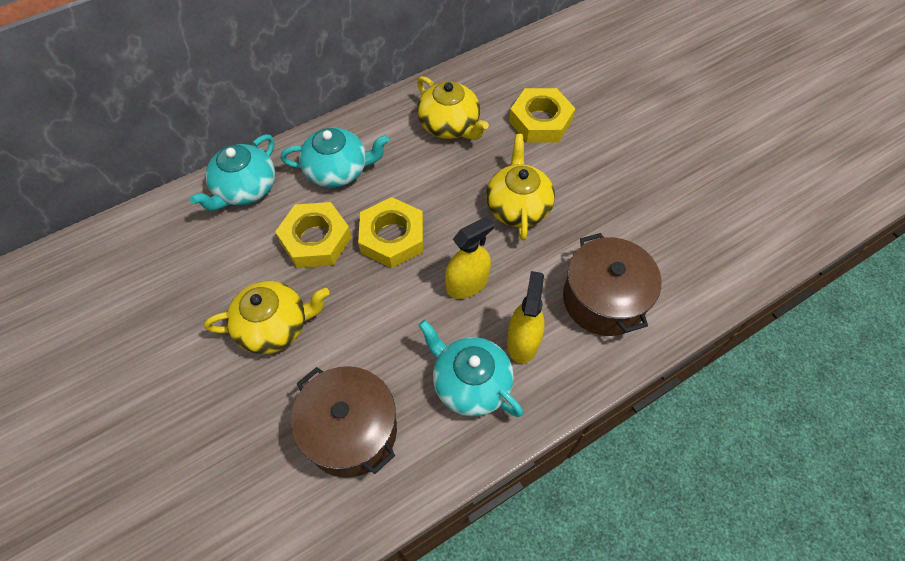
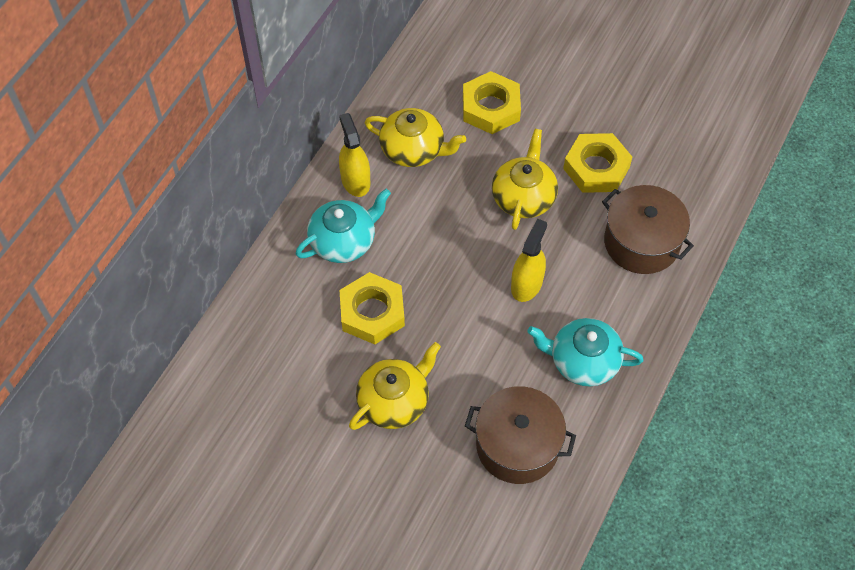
camera: 30 degrees left, 0 degrees up
(245, 189) = (272, 299): turquoise teapot -> none
(392, 237) = (437, 277): yellow nut -> yellow nut (596, 168)
(518, 206) = (523, 197): yellow teapot -> yellow teapot turned 45 degrees clockwise
(523, 341) = (601, 308): yellow spray bottle -> yellow spray bottle (355, 180)

